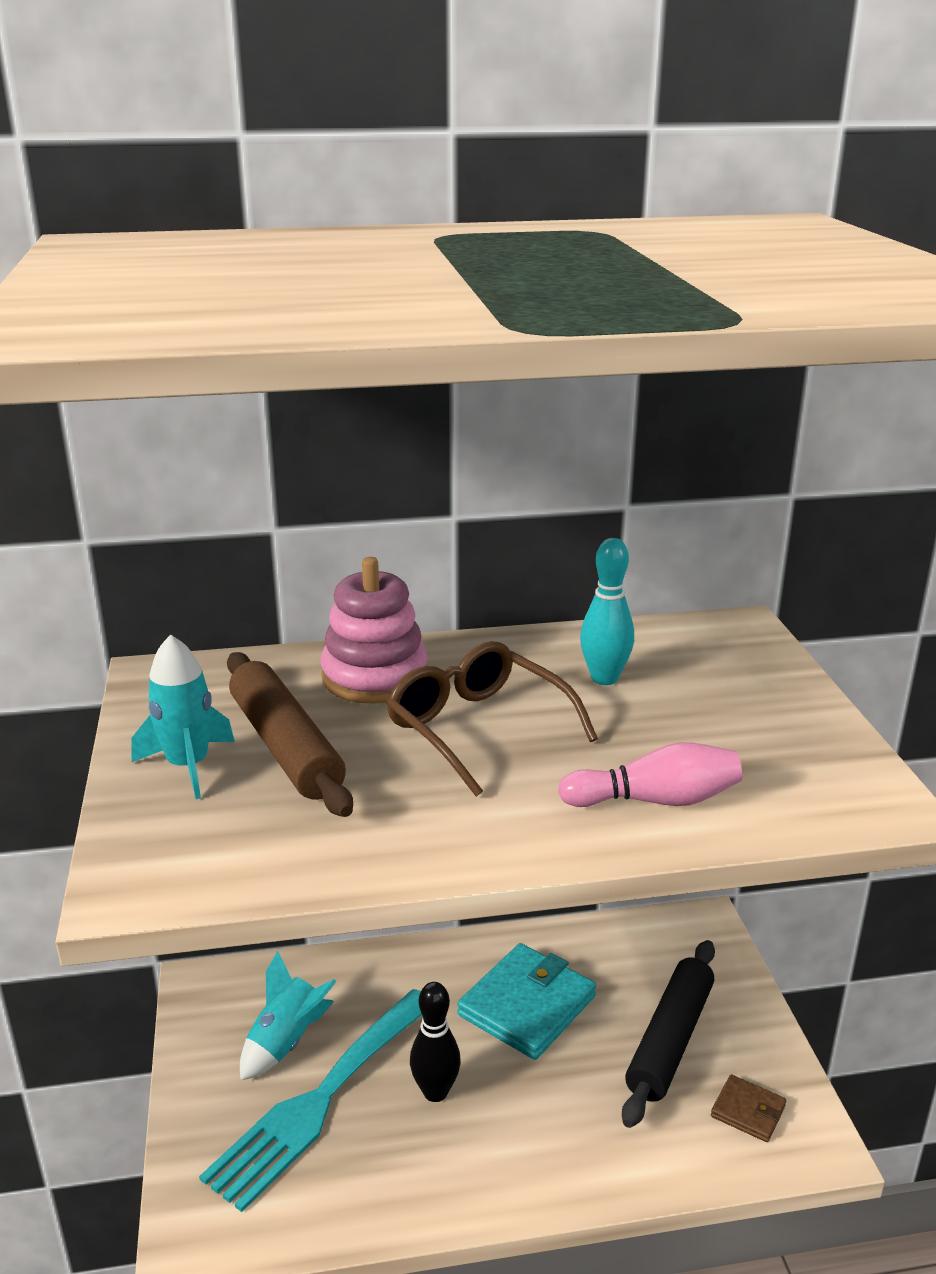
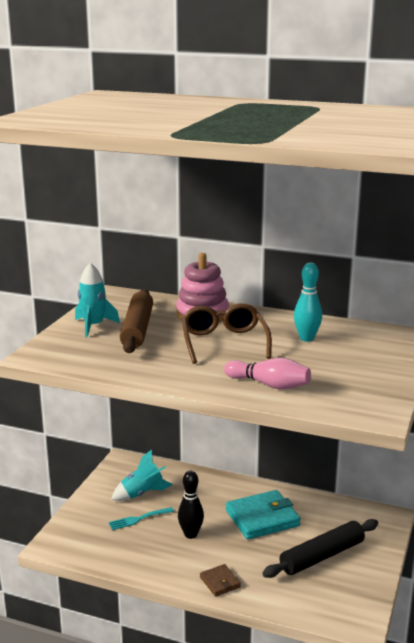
camera: 30 degrees right, 5 degrees down
(319, 1101) = (138, 519): turquoise fork -> turquoise fork, size x0.44
(748, 1111) = (335, 597): brown wallet -> brown wallet (220, 582)

